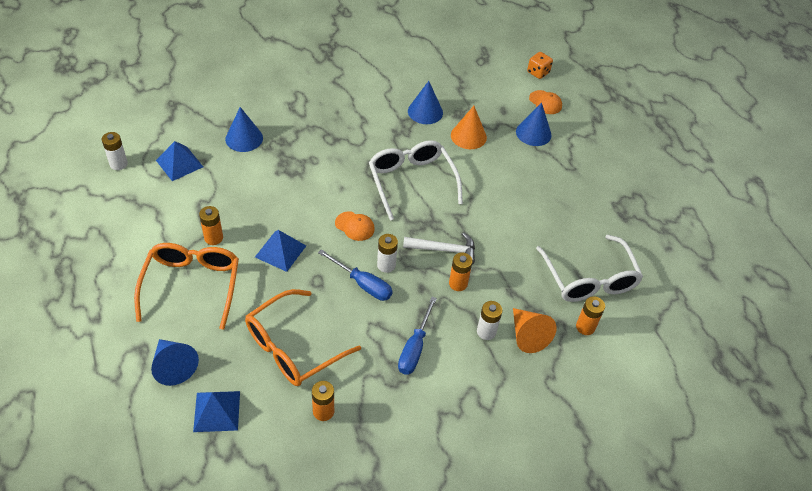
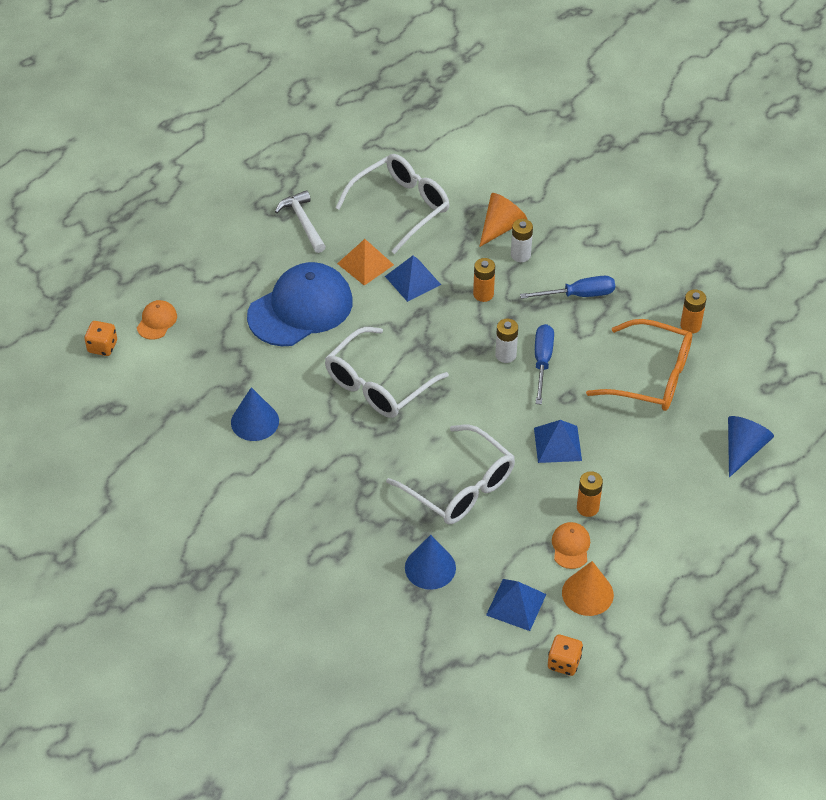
camera: 115 degrees left, 0 degrees up
(118, 164) = (564, 662): white battery -> orange dice
(192, 285) = (655, 490): orange glasses -> none
(217, 411) = (753, 394): blue pyramid -> blue pyramid (413, 280)
(290, 181) = (460, 487): none -> white glasses
(355, 226) = (477, 402): orange cap -> orange cap (570, 546)
(444, 250) = (450, 320): white hammer -> white hammer (303, 222)
(468, 136) = (268, 366): orange cone -> orange cone (587, 593)
(512, 173) = (300, 308): none -> blue cap
(533, 133) = (220, 313): blue cone -> none
(536, 228) = (365, 264): none -> orange pyramid
(585, 327) = (459, 193): orange battery -> none

